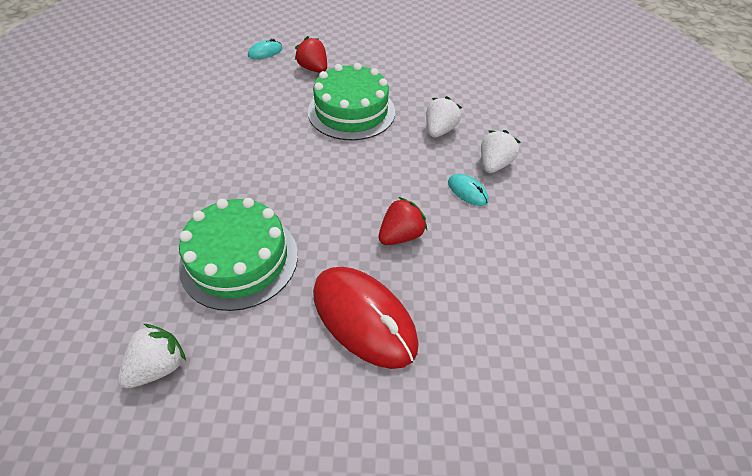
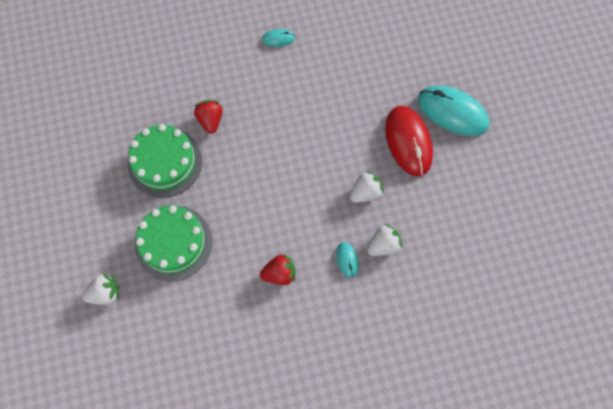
camera: 30 degrees right, 20 degrees up
(313, 69) = (307, 77): red strawberry -> red strawberry (210, 120)
(351, 111) = (310, 141): green cake -> green cake (165, 162)
(364, 318) = (224, 320): red mouse -> red mouse (408, 141)
(469, 52) = (452, 112): none -> turquoise mouse

